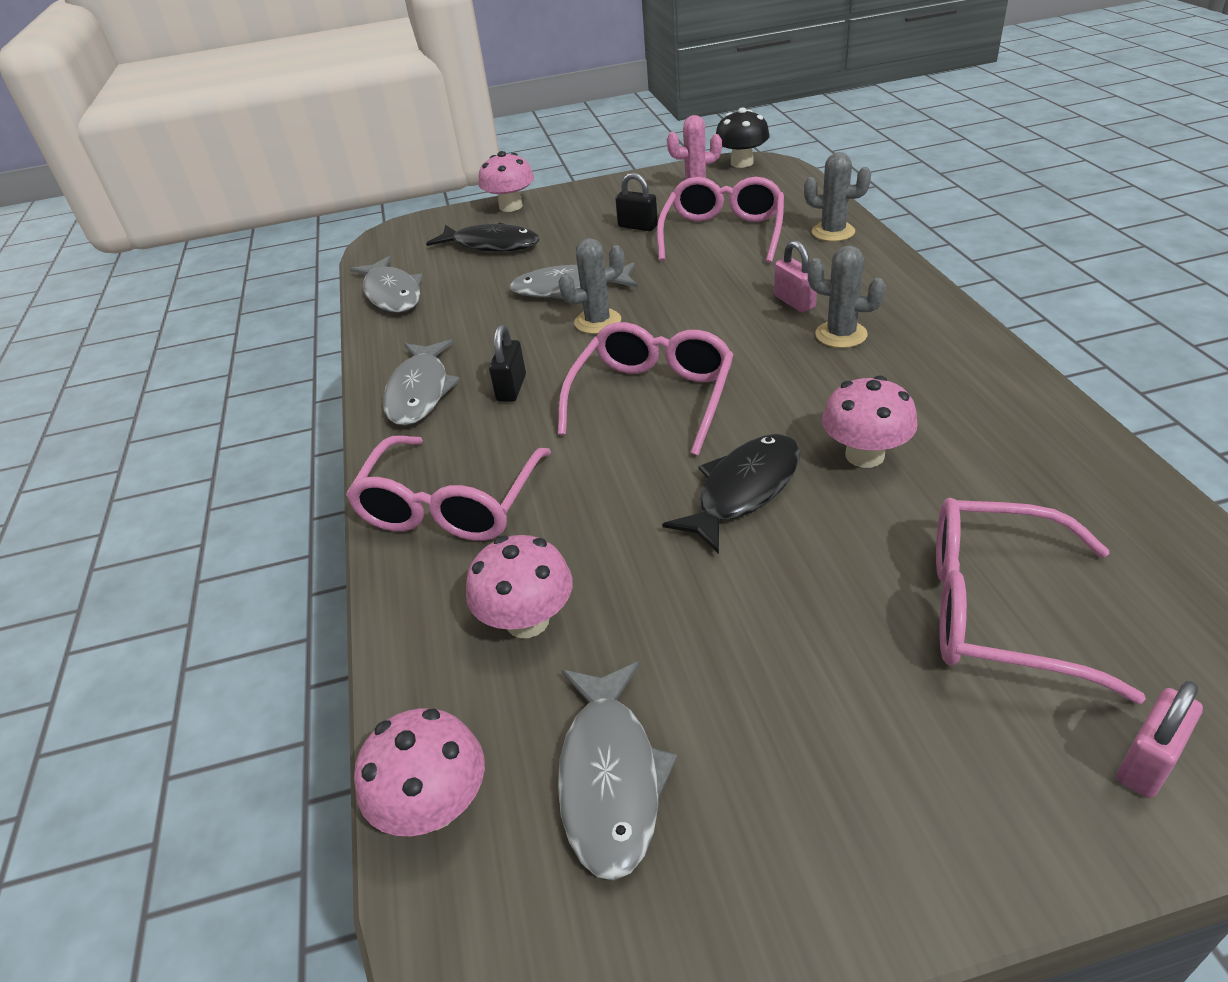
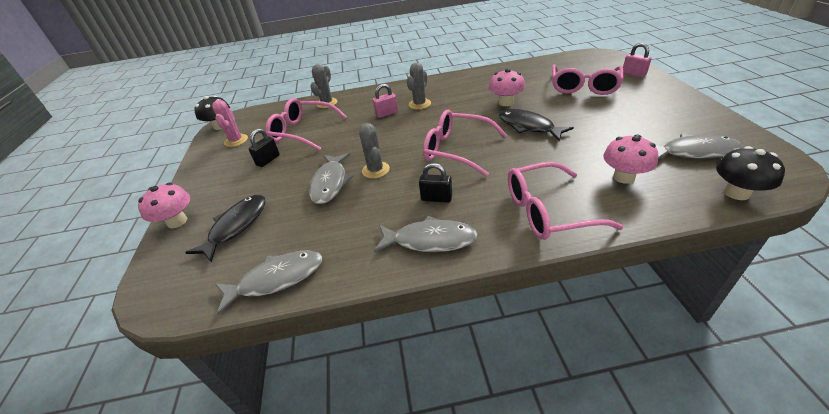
camera: 85 degrees left, 0 degrees up
(434, 805) = (736, 193): pink mushroom -> black mushroom
(450, 506) = (547, 211): pink glasses -> pink glasses turned 150 degrees clockwise

